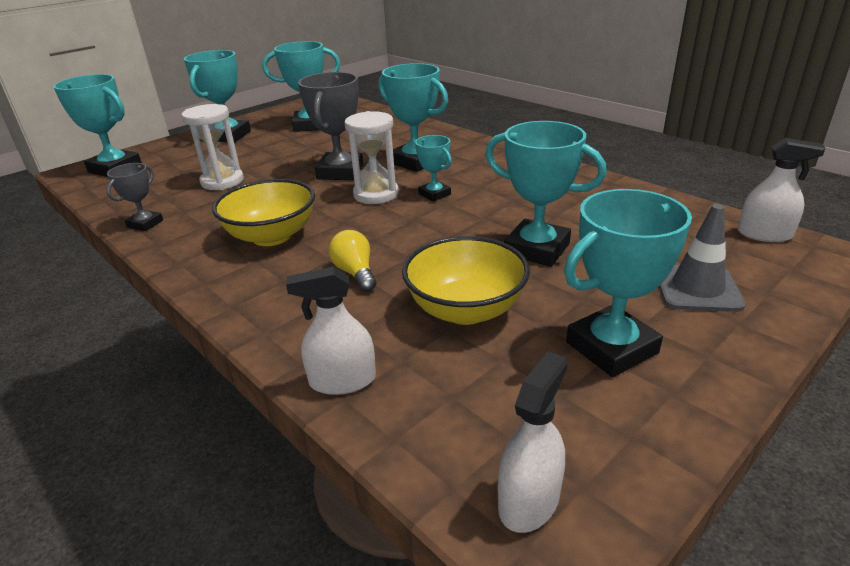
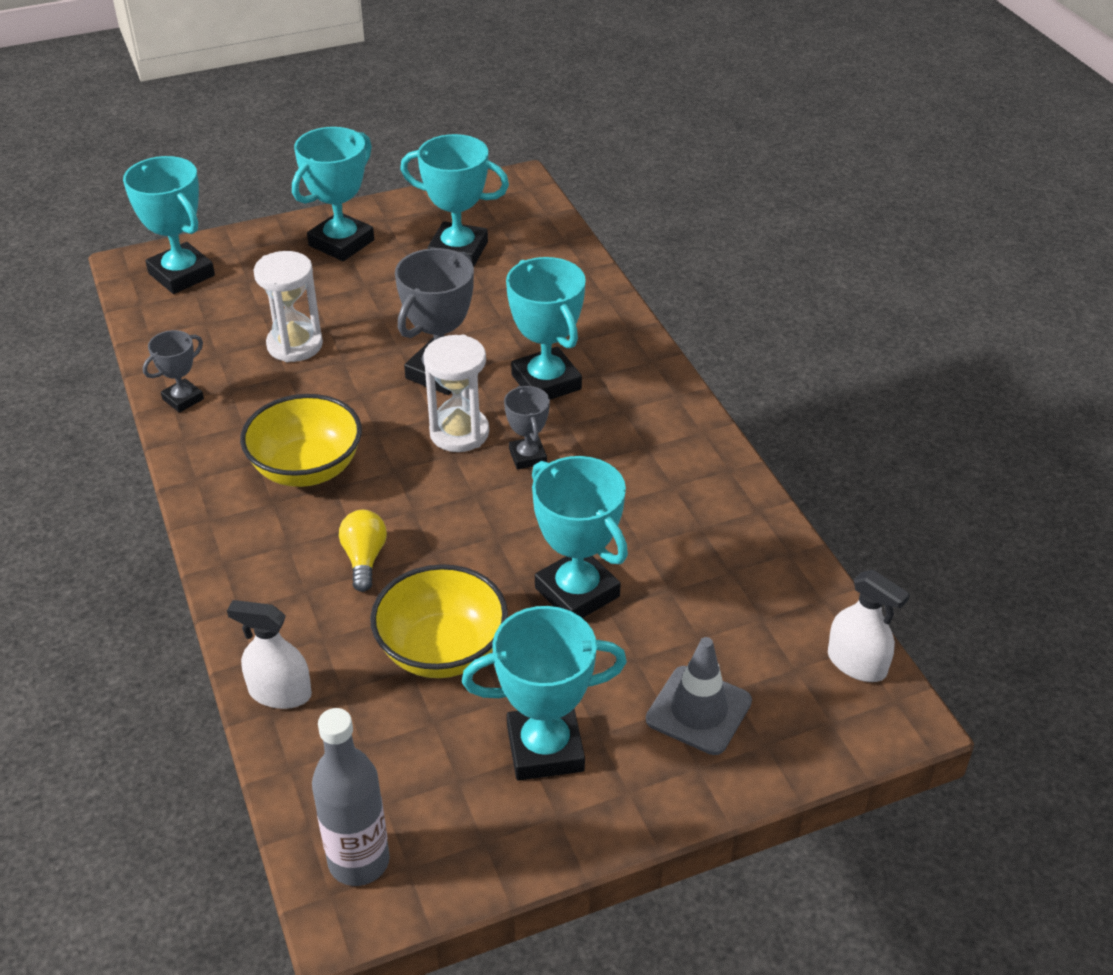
camera: 20 degrees right, 10 degrees up
(434, 194) = (527, 456): turquoise trophy -> grey trophy
(529, 500) = (359, 861): white spray bottle -> grey bottle

